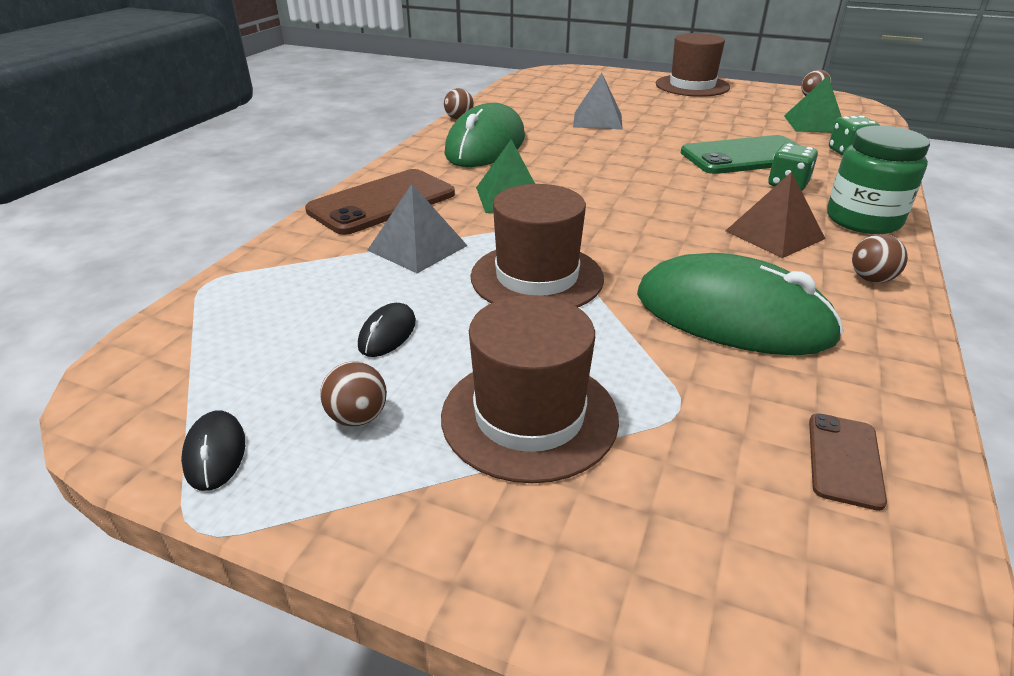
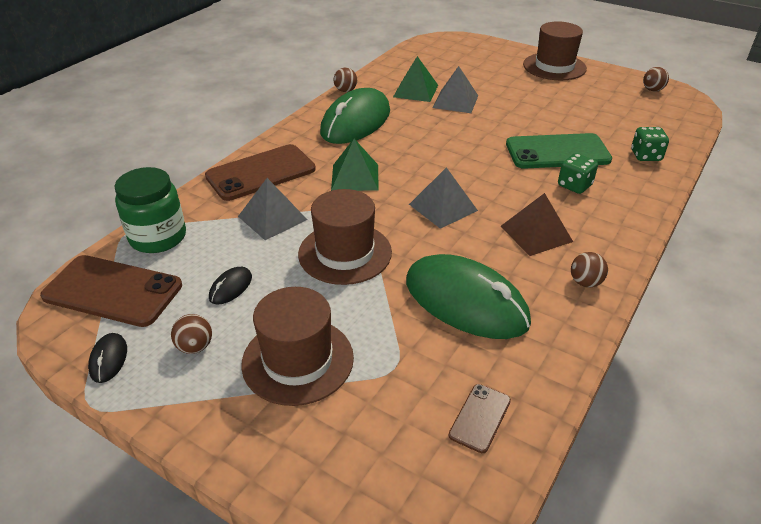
camera: 10 degrees right, 5 degrees up
(200, 357) = (112, 291): none -> brown phone
(641, 218) = (443, 207): none -> grey pyramid
(814, 124) = (636, 121): green pyramid -> green pyramid (415, 91)
(863, 220) = (613, 227): green jar -> green jar (158, 237)

